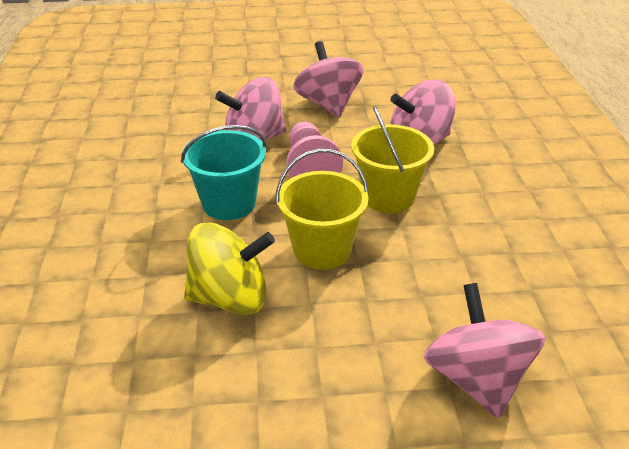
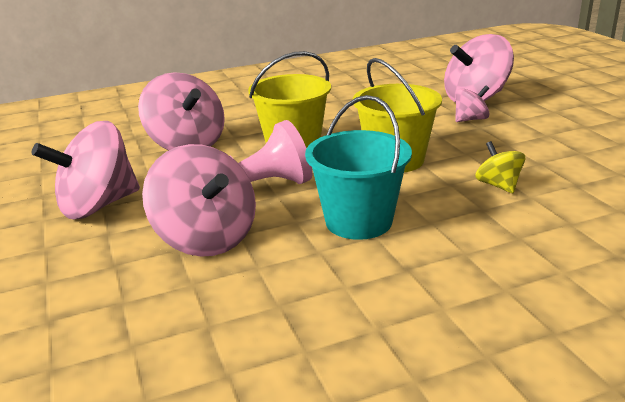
camera: 105 degrees left, 10 degrees down
(230, 298) = (498, 185): yellow spinning top -> yellow spinning top, size x0.51
(401, 343) = (470, 119): none -> pink spinning top

